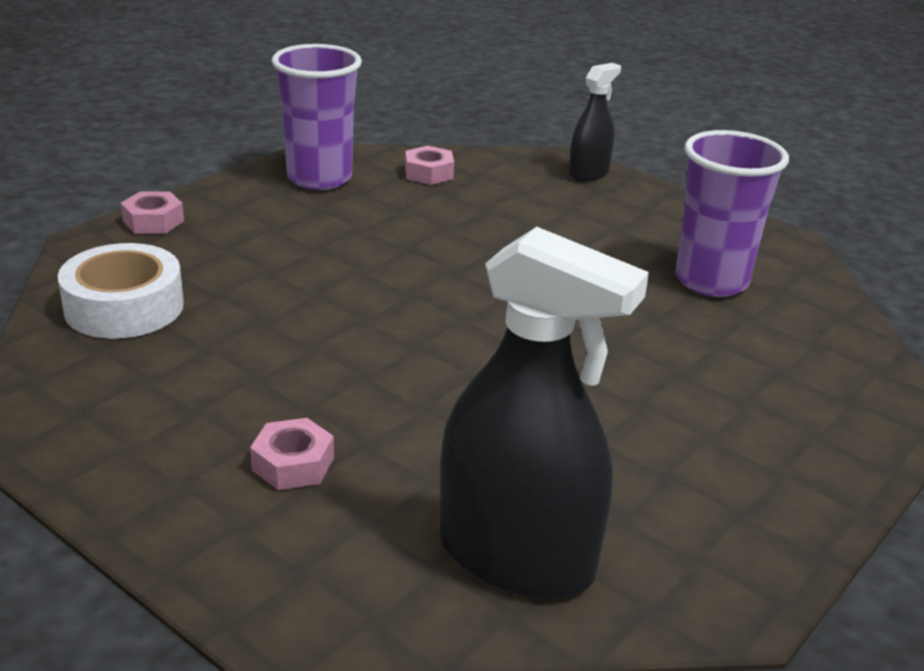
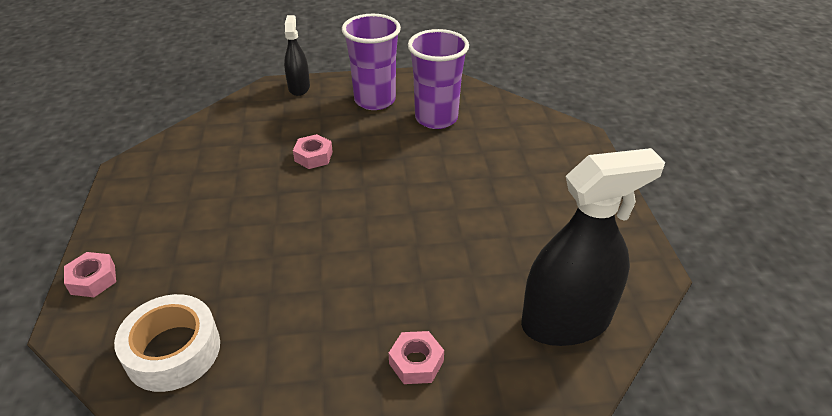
camera: 45 degrees left, 10 degrees up
(319, 178) = (157, 179): purple cup -> purple cup (375, 100)
(429, 173) = (216, 137): pink nut -> pink nut (313, 156)

